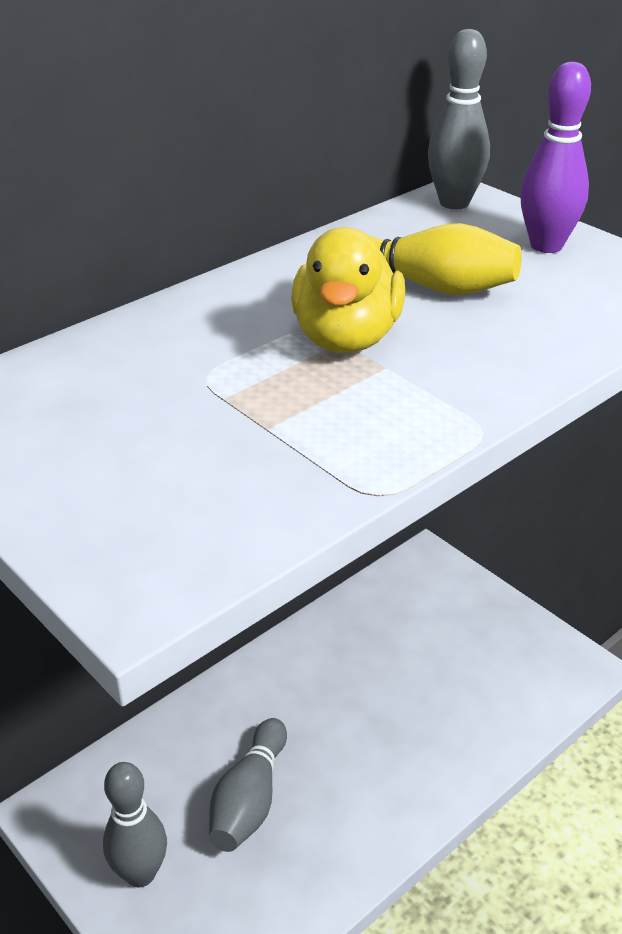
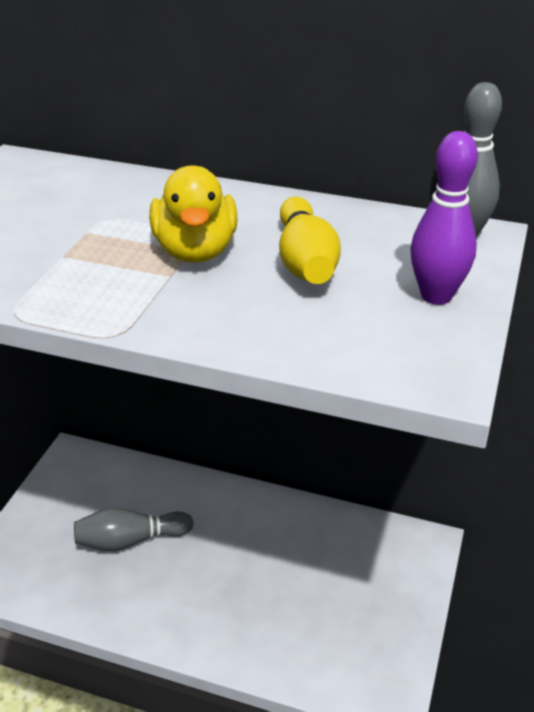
camera: 60 degrees right, 0 degrees up
(140, 873) = (51, 515): grey bowling pin -> none
(346, 338) = (195, 251): yellow duck -> yellow duck turned 75 degrees counterclockwise

